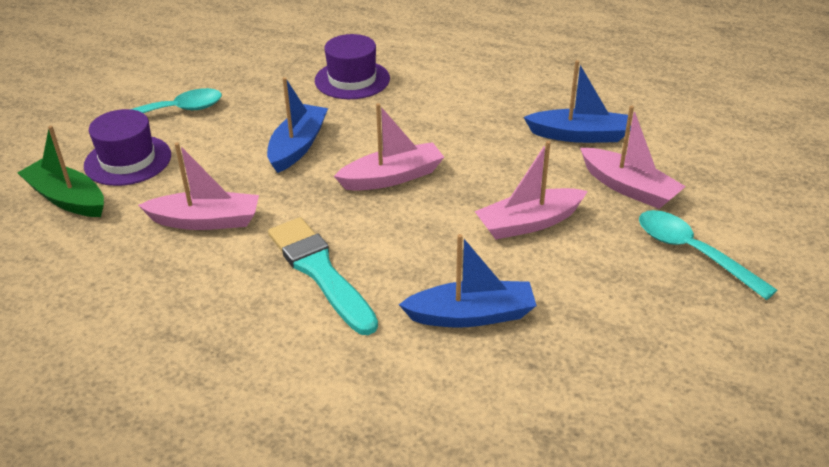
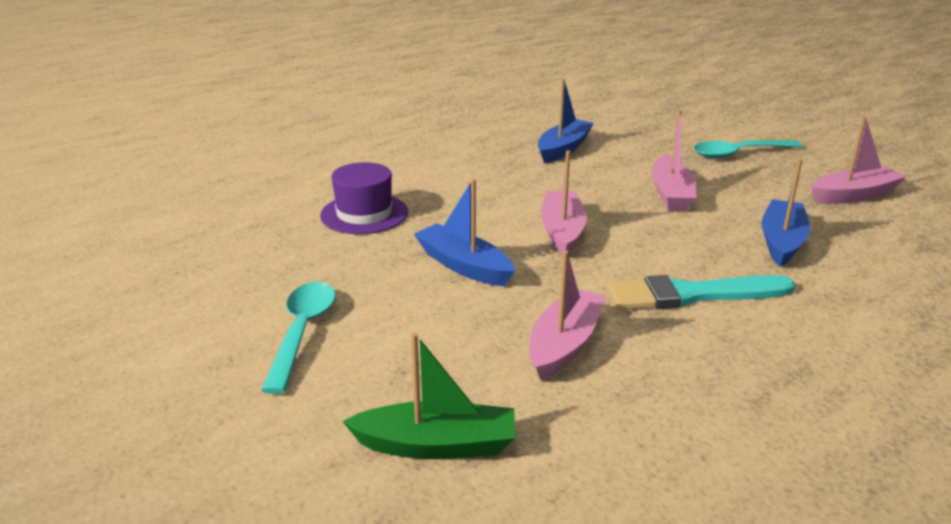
camera: 65 degrees left, 10 degrees down
(67, 199) = (437, 445): green boat -> green boat turned 150 degrees counterclockwise
(128, 160) = (386, 381): purple hat -> none
(628, 188) = (648, 151): pink boat -> pink boat (853, 195)

